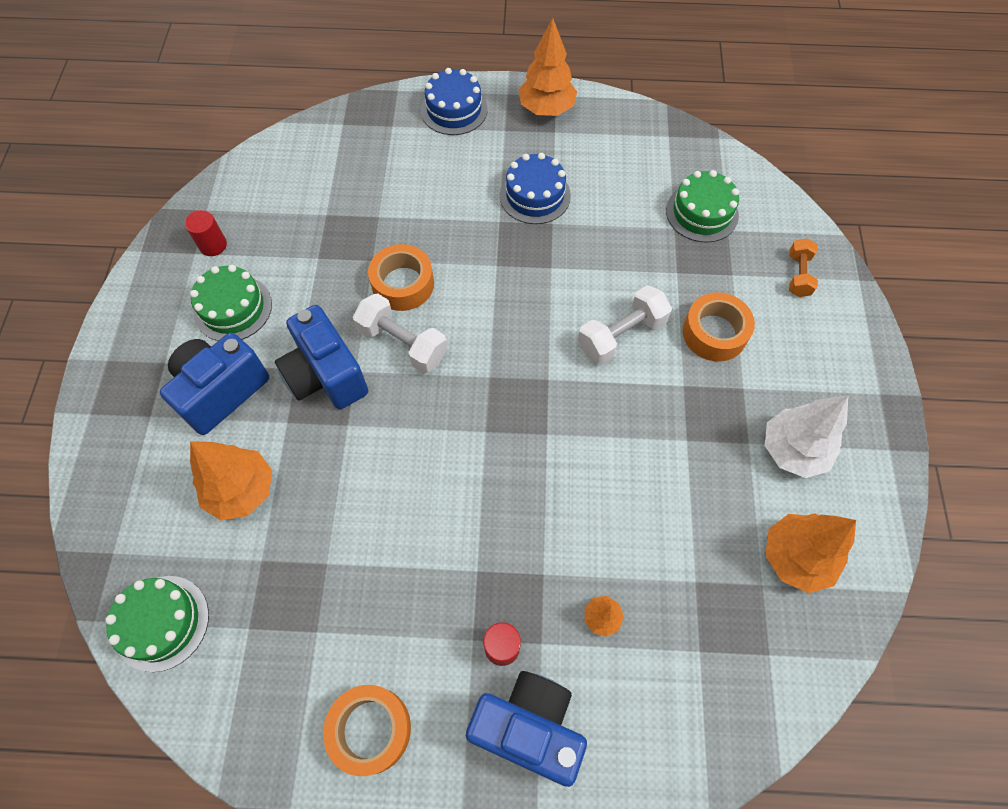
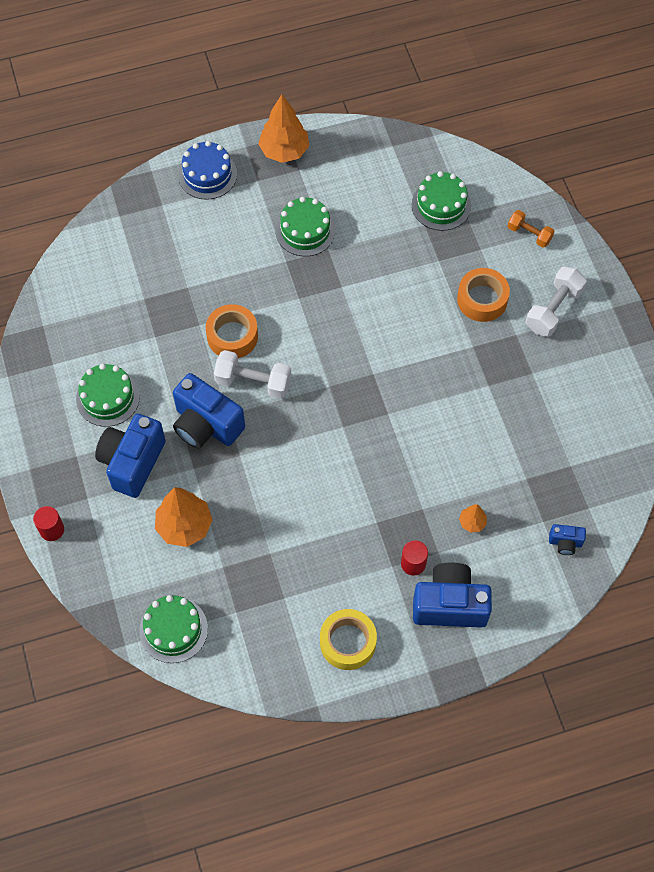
camera: 20 degrees left, 0 degrees up
(213, 245) = (64, 353): red cylinder -> red cylinder (52, 529)
(370, 729) = (348, 642): orange tape -> yellow tape
(535, 195) = (305, 230): blue cake -> green cake
(621, 335) = (414, 323): white dumbbell -> white dumbbell (553, 309)
(721, 695) = (565, 543): none -> blue camera
(792, 450) = (564, 368): white tree -> none
(795, 557) = (587, 440): orange tree -> none
(798, 275) = (529, 234): orange dumbbell -> orange dumbbell turned 45 degrees counterclockwise

